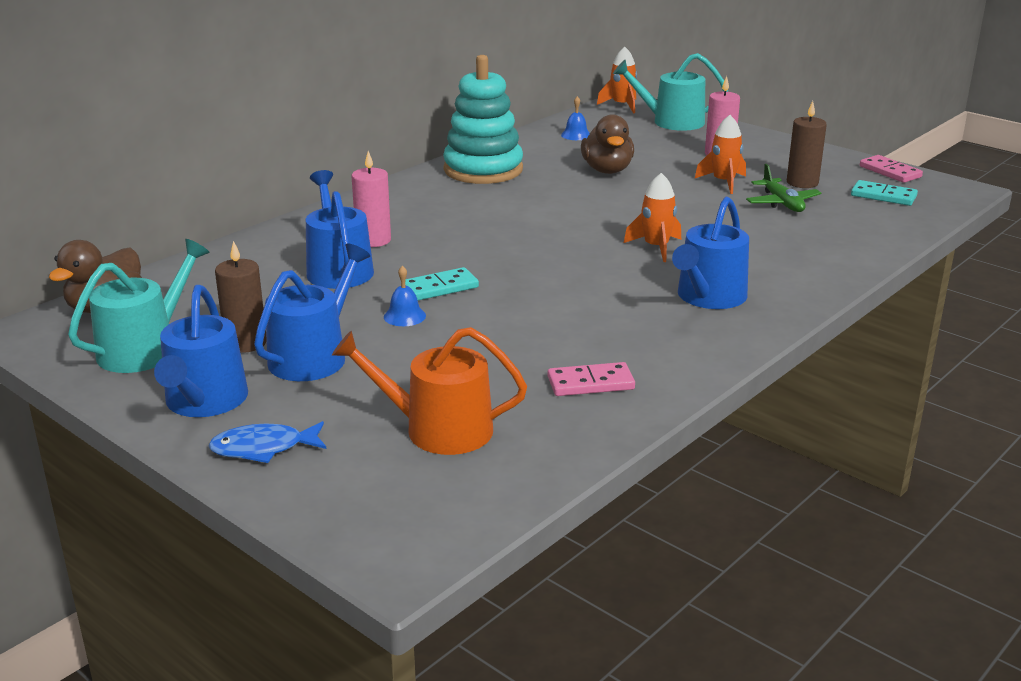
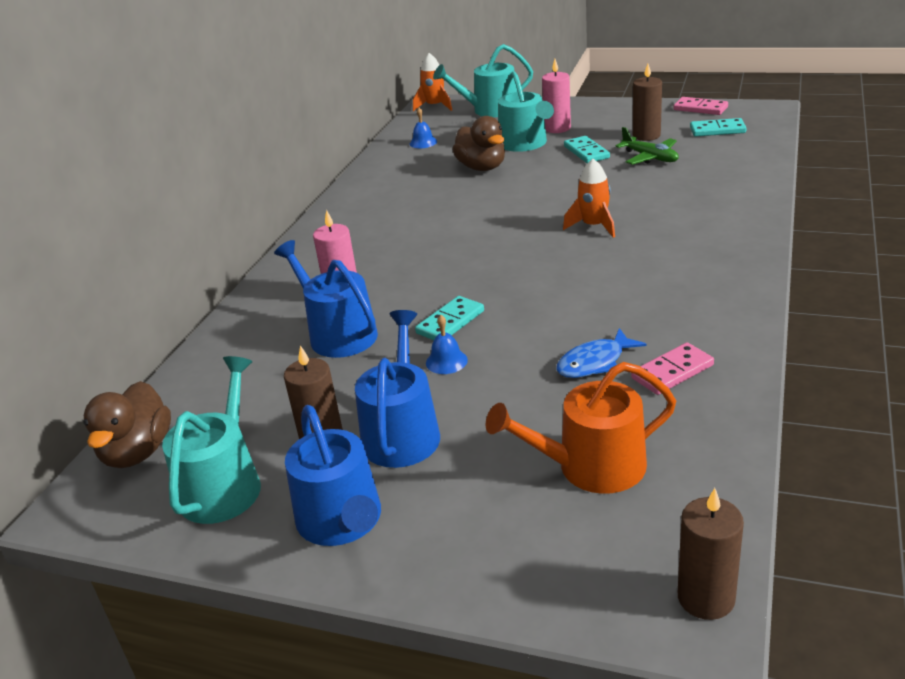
camera: 20 degrees left, 5 degrees up
(263, 448) = (451, 551): blue fish -> blue fish (595, 362)
(426, 548) = (706, 598): none -> brown candle
(483, 170) = (375, 196): turquoise stacking toy -> none
(671, 160) = (525, 144): none -> turquoise watering can
(708, 297) = (681, 258): blue watering can -> none
(723, 182) = (586, 152): orange rocket -> turquoise domino

